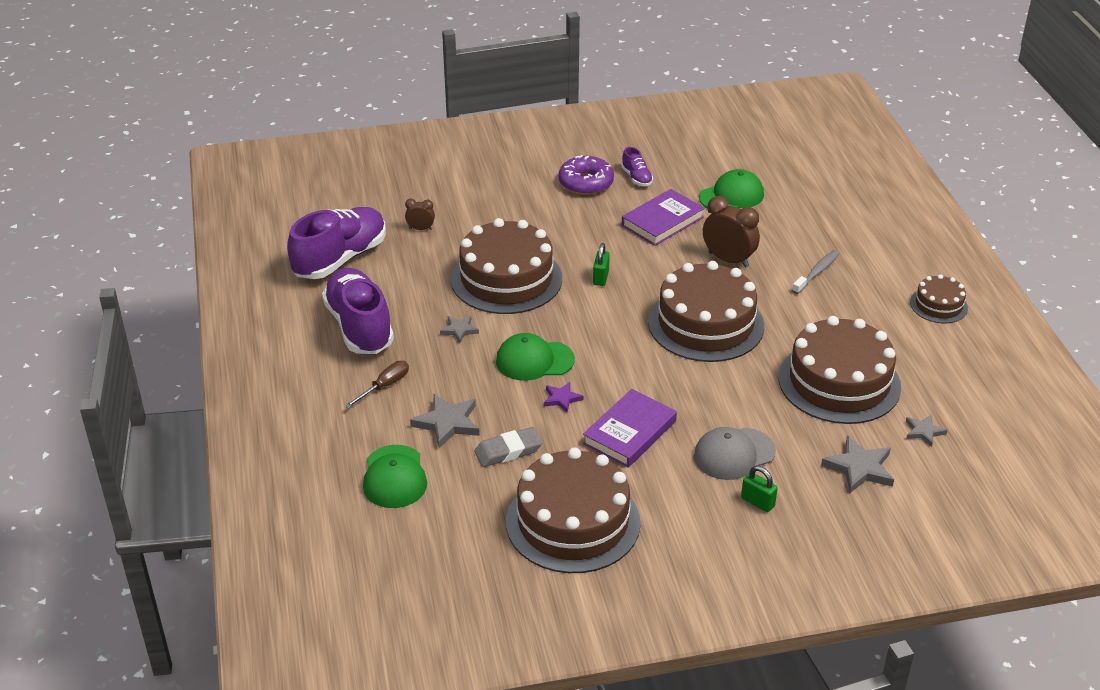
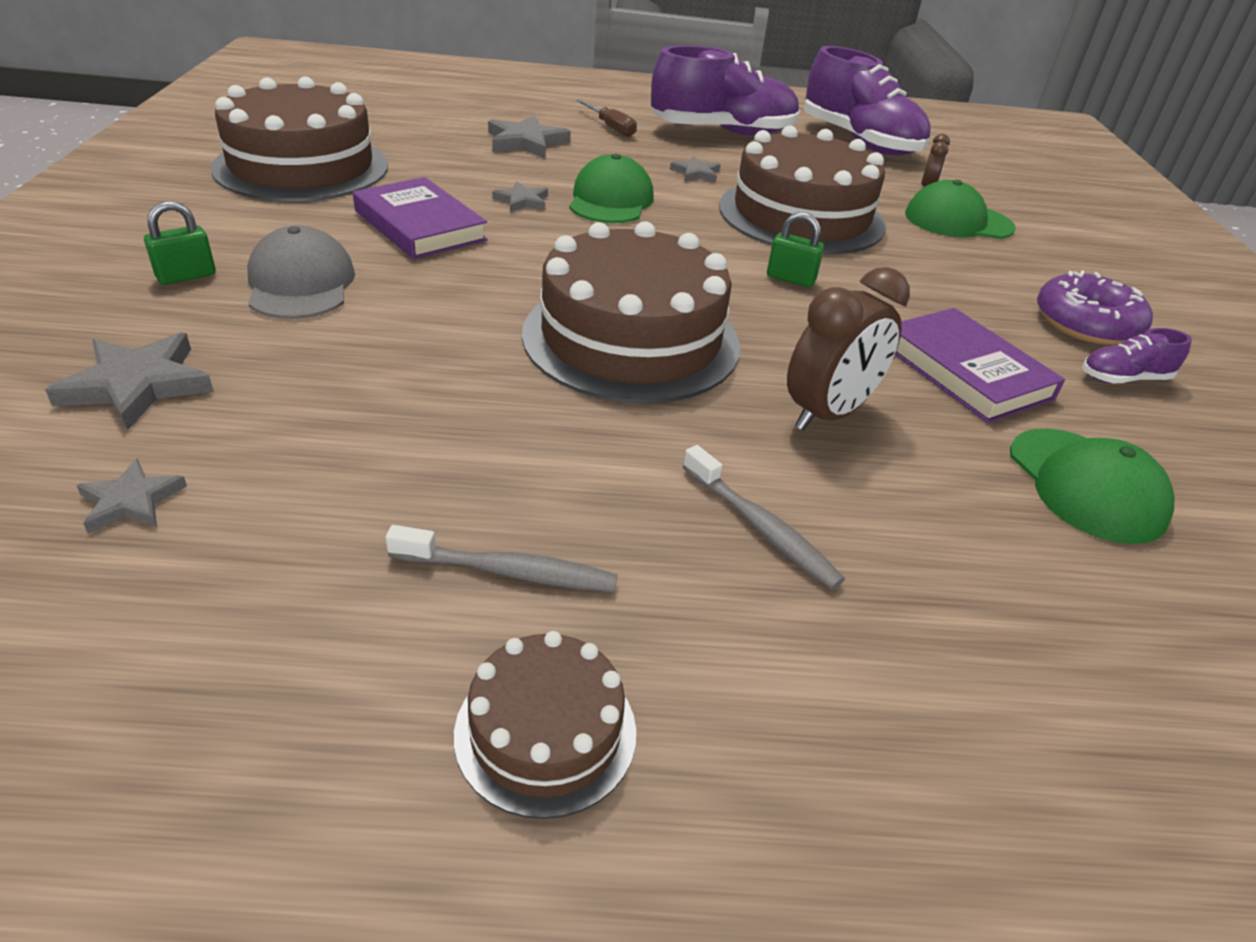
camera: 100 degrees right, 0 degrees up
(394, 477) = (462, 111): green cap -> green cap (958, 221)
(508, 451) = (452, 159): grey eraser -> none
(562, 399) = (522, 201): purple star -> grey star
(839, 382) = (374, 436): brown cake -> none
(884, 326) = (509, 571): none -> grey toothbrush

